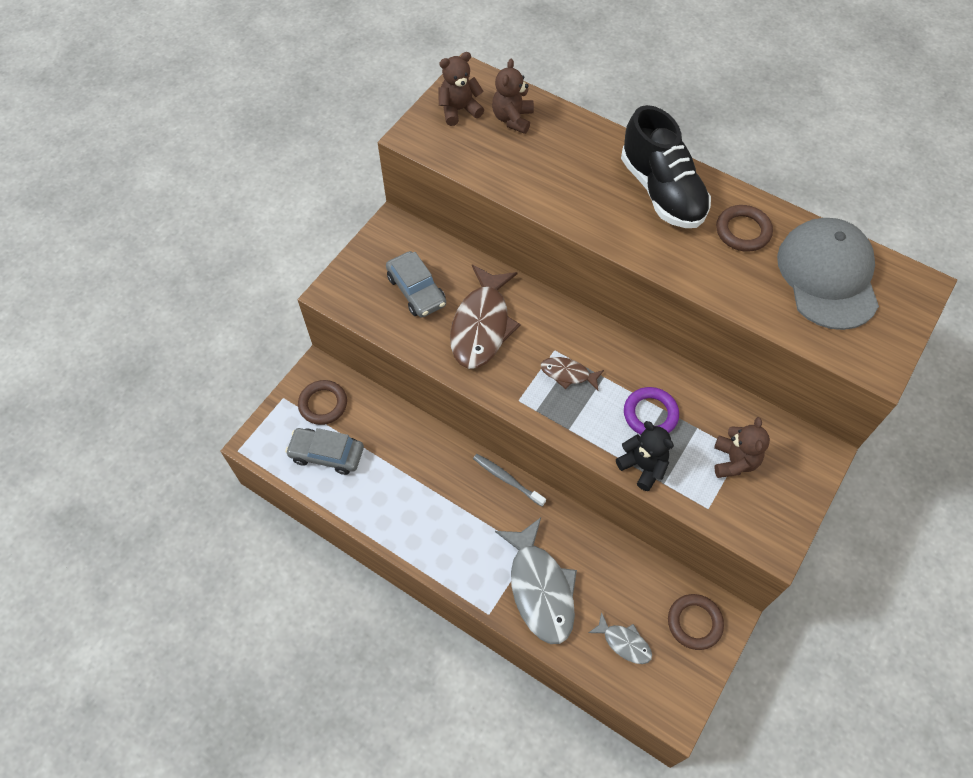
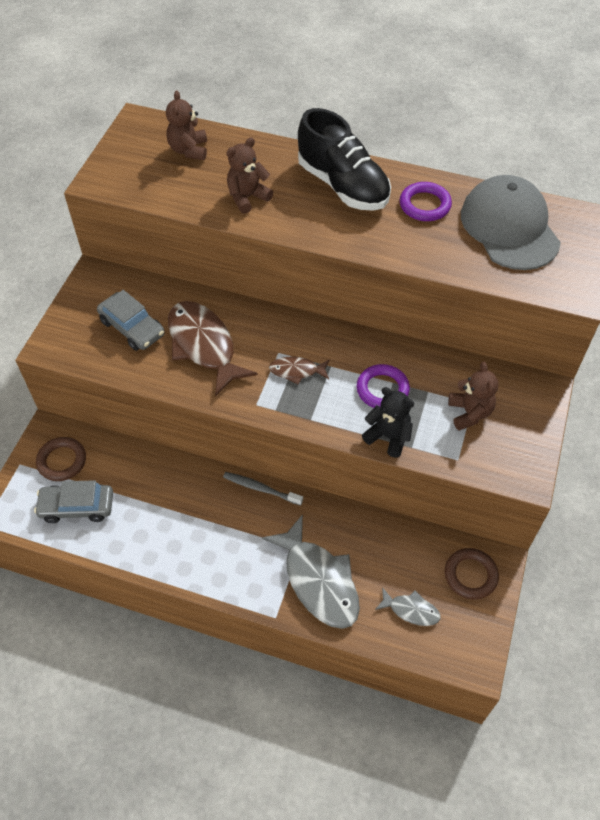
camera: 15 degrees left, 5 degrees down
(459, 110) = (136, 151): brown teddy bear -> brown teddy bear (247, 197)
(482, 325) = (203, 346): brown fish -> brown fish turned 150 degrees clockwise
(743, 231) = (425, 205): brown ring -> purple ring

